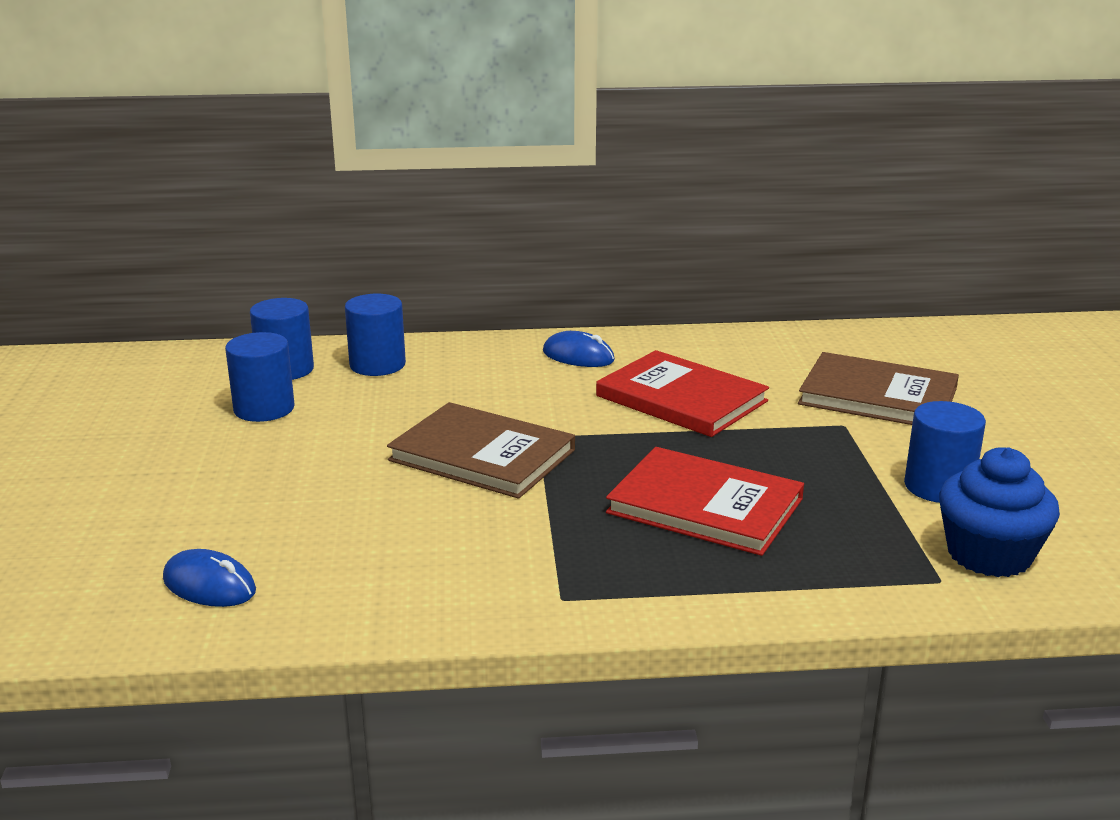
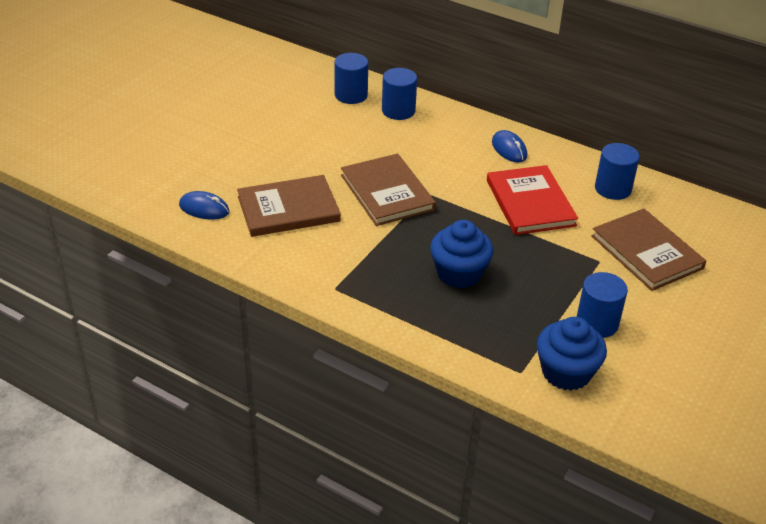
camera: 35 degrees right, 15 degrees up
(209, 585) = (204, 208): blue mouse -> blue mouse turned 45 degrees counterclockwise
(264, 409) = (317, 117): blue cylinder -> blue cylinder (613, 189)
(358, 530) = (288, 209): none -> brown book
(705, 506) = (459, 273): red book -> blue cupcake

